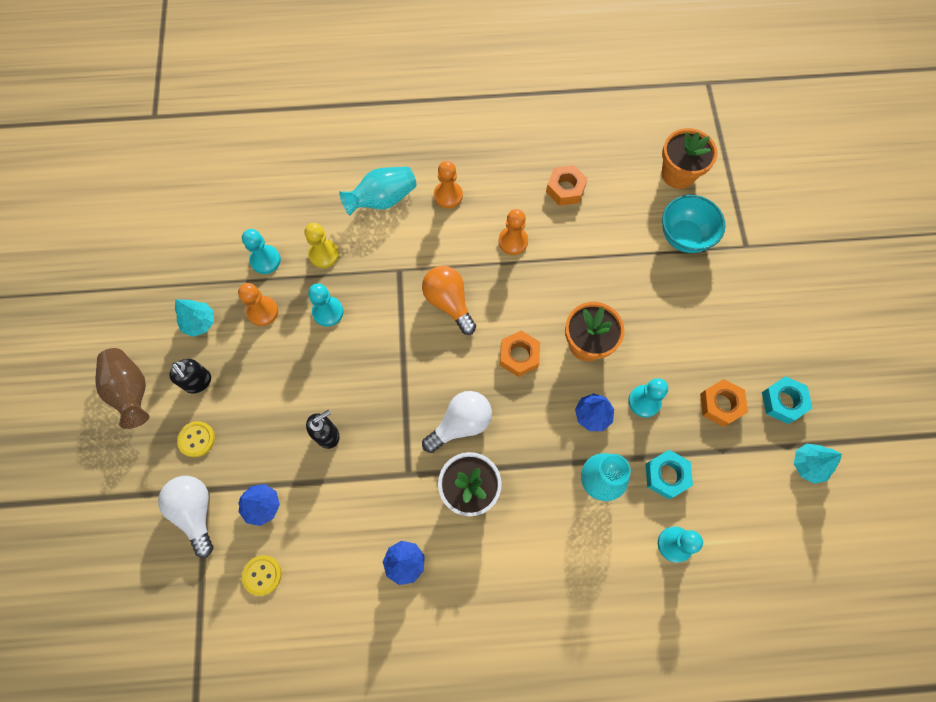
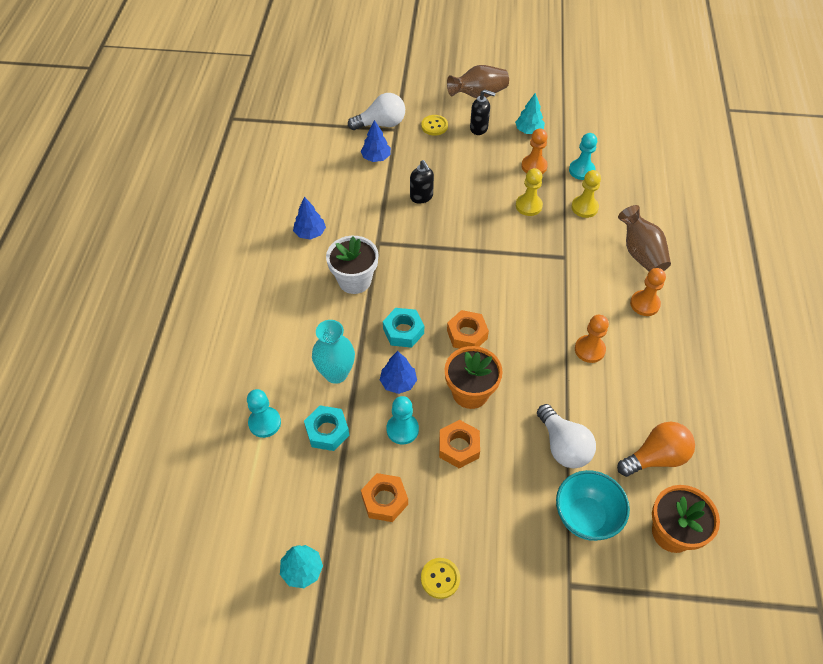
camera: 100 degrees right, 15 degrees down
(198, 382) = (479, 128): black soap dispenser -> black soap dispenser turned 135 degrees counterclockwise
(262, 575) = (327, 155): yellow button -> yellow button (440, 578)
(328, 312) = (528, 206): turquoise pawn -> yellow pawn
(382, 200) = (640, 253): turquoise vase -> brown vase
(449, 302) = (528, 289): orange light bulb -> orange light bulb (656, 457)
(461, 424) = (411, 282): white light bulb -> white light bulb (563, 446)
(565, 189) = (651, 408): orange nut -> orange nut (459, 447)
(783, 402) = (374, 566): turquoise nut -> turquoise nut (403, 331)

